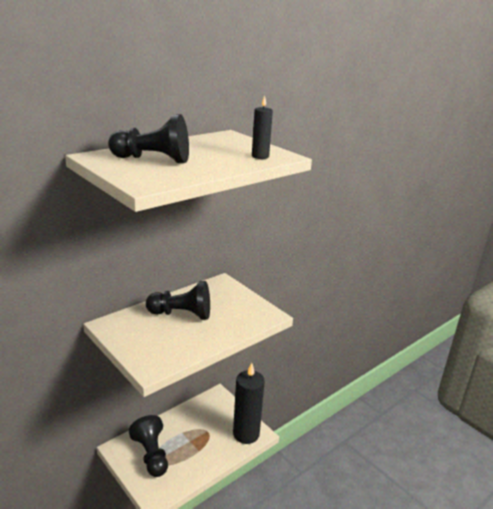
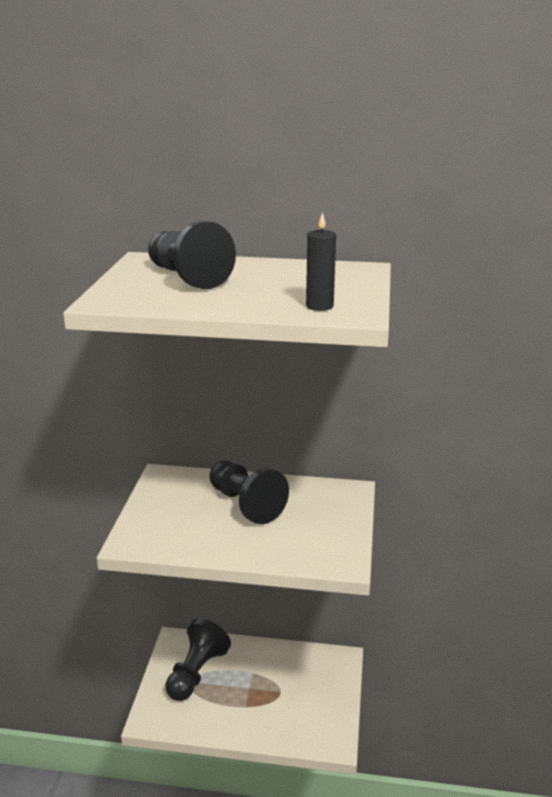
camera: 50 degrees right, 0 degrees up
(246, 434) = (319, 729): black candle -> none

